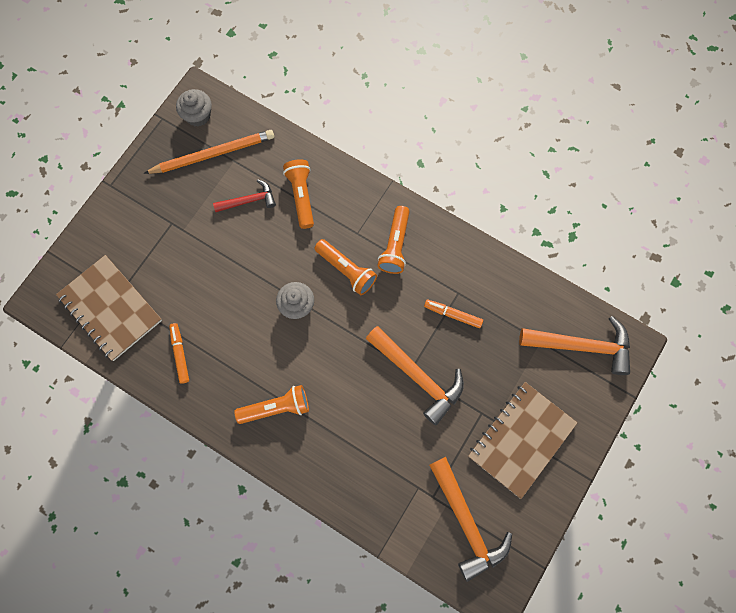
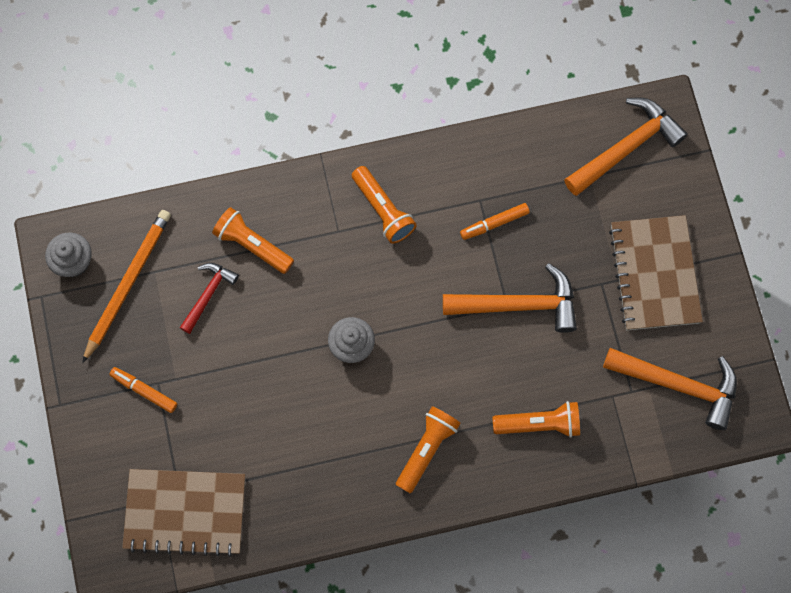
camera: 45 degrees left, 0 degrees up
(180, 354) = (293, 488): orange marker -> orange marker (144, 391)
(346, 270) = (363, 273): orange flashlight -> orange flashlight (539, 424)

